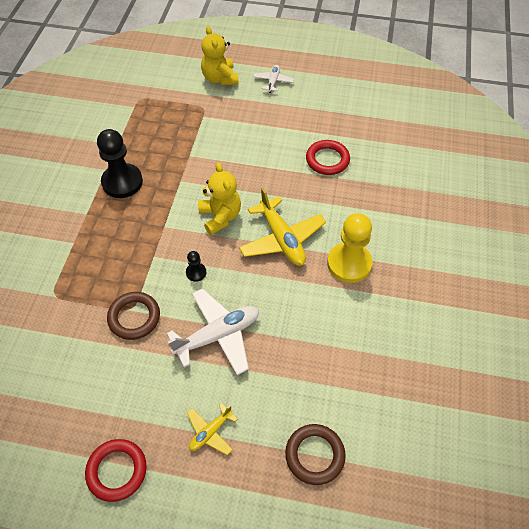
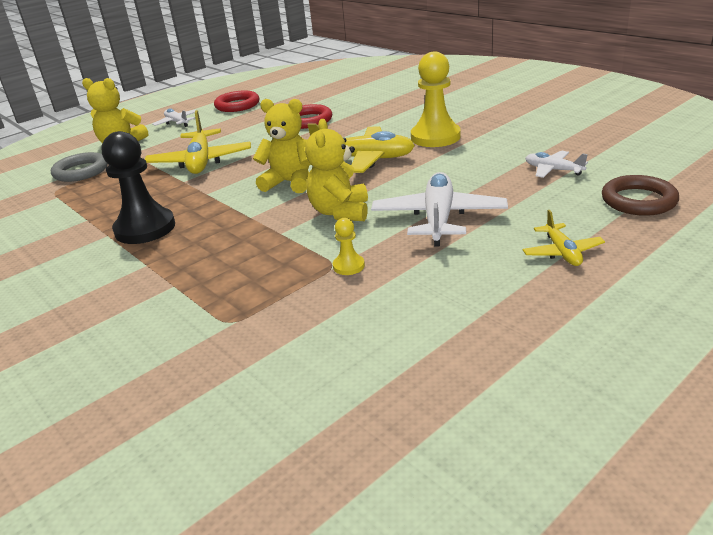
camera: 50 degrees left, 25 degrees down
(117, 471) = (565, 335): red ring -> red ring (237, 105)
(134, 317) = (348, 266): brown ring -> yellow pawn
(171, 90) = (81, 171): none -> grey ring
(196, 272) = (340, 212): black pawn -> yellow teddy bear
(221, 144) = (200, 161): none -> yellow plane
(335, 375) = (553, 170): none -> white plane

